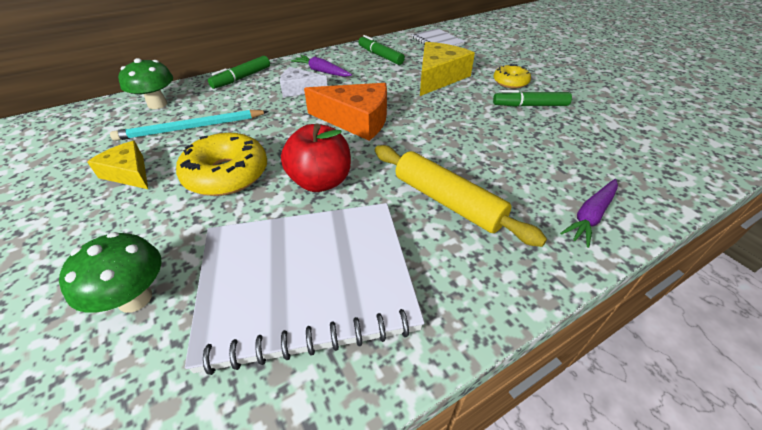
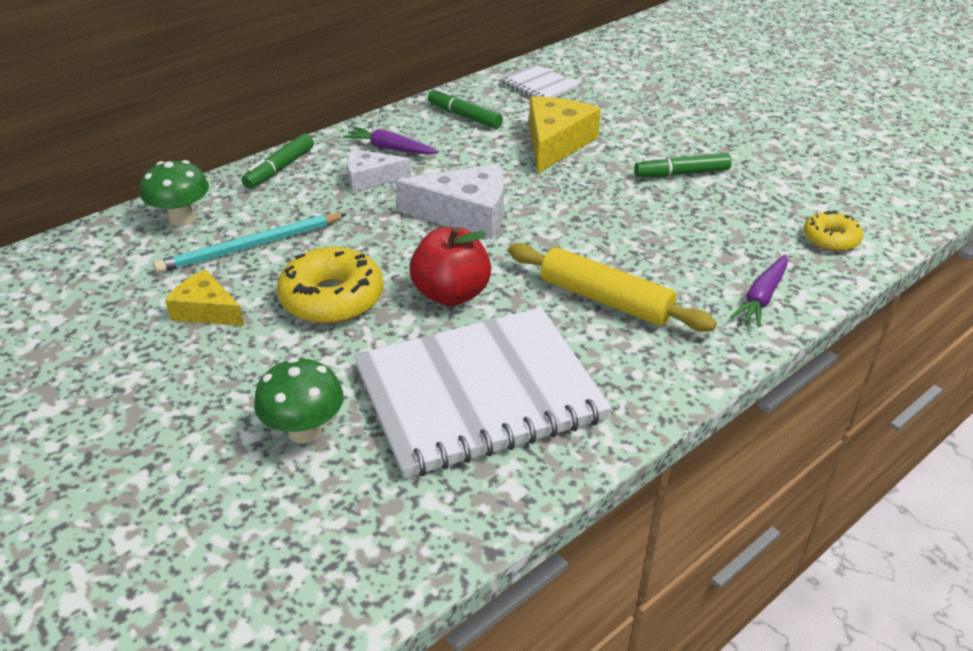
camera: 10 degrees left, 5 degrees down
(356, 120) = (466, 215): orange cheese -> white cheese
(510, 82) = (652, 142): yellow donut -> yellow donut (830, 239)

